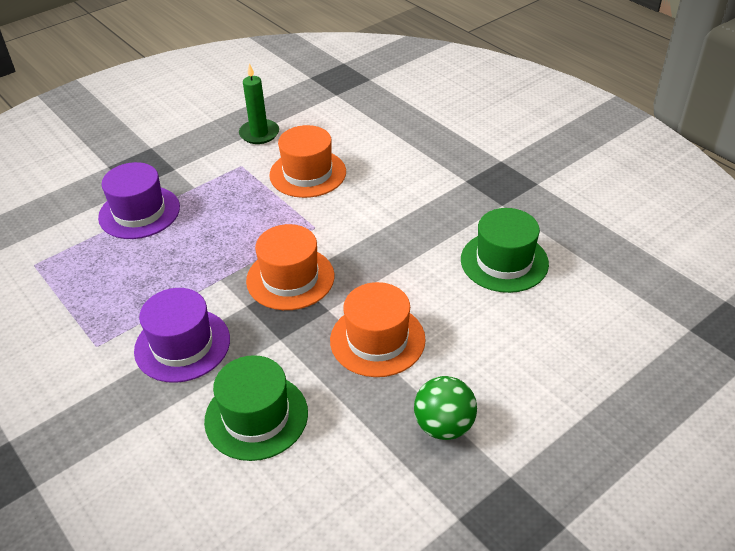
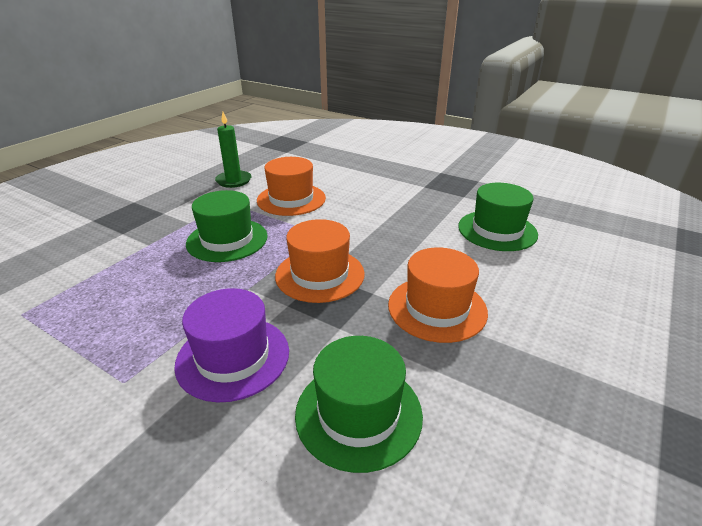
camera: 20 degrees left, 10 degrees down
(139, 212) = (138, 249): purple hat -> none
(222, 217) = (227, 240): none -> green hat
(444, 426) = (560, 371): green ball -> none

